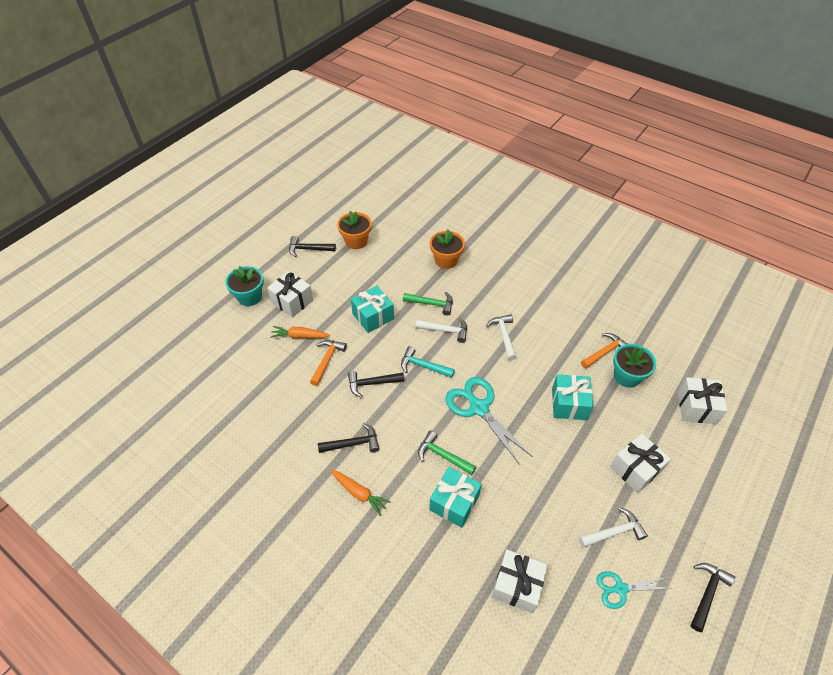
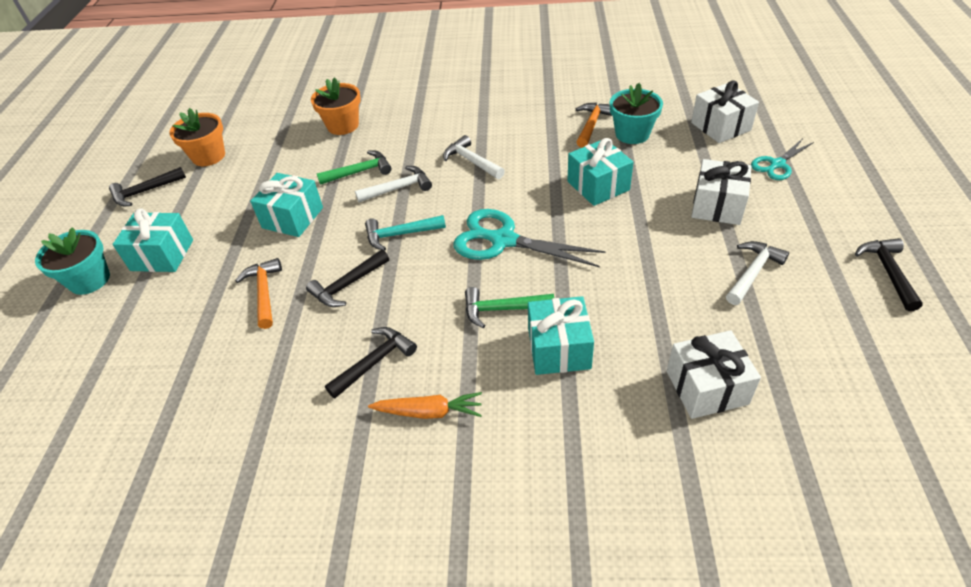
camera: 30 degrees left, 5 degrees down
(292, 301) = (162, 255): white gift -> turquoise gift
(300, 336) = (202, 286): orange carrot -> none
(620, 589) = (810, 320): turquoise scissors -> turquoise scissors (777, 164)

